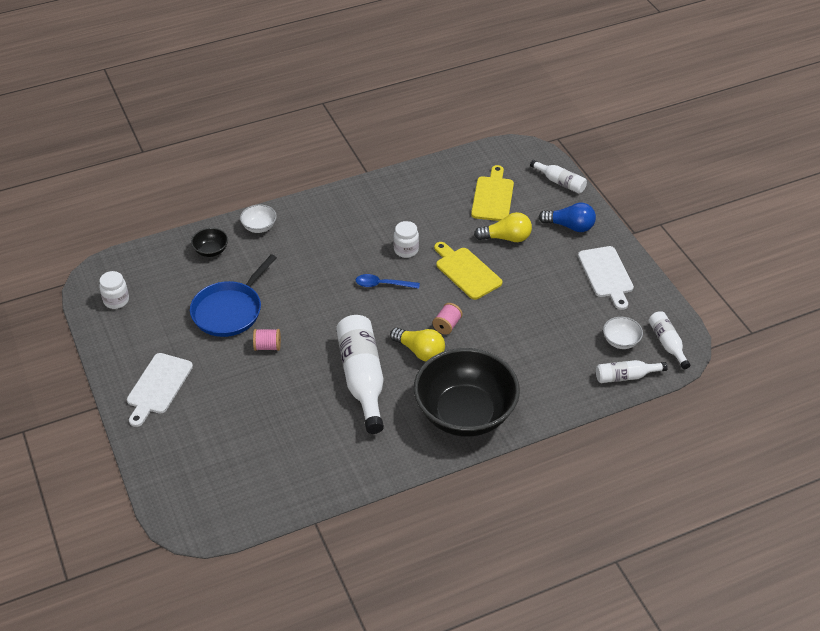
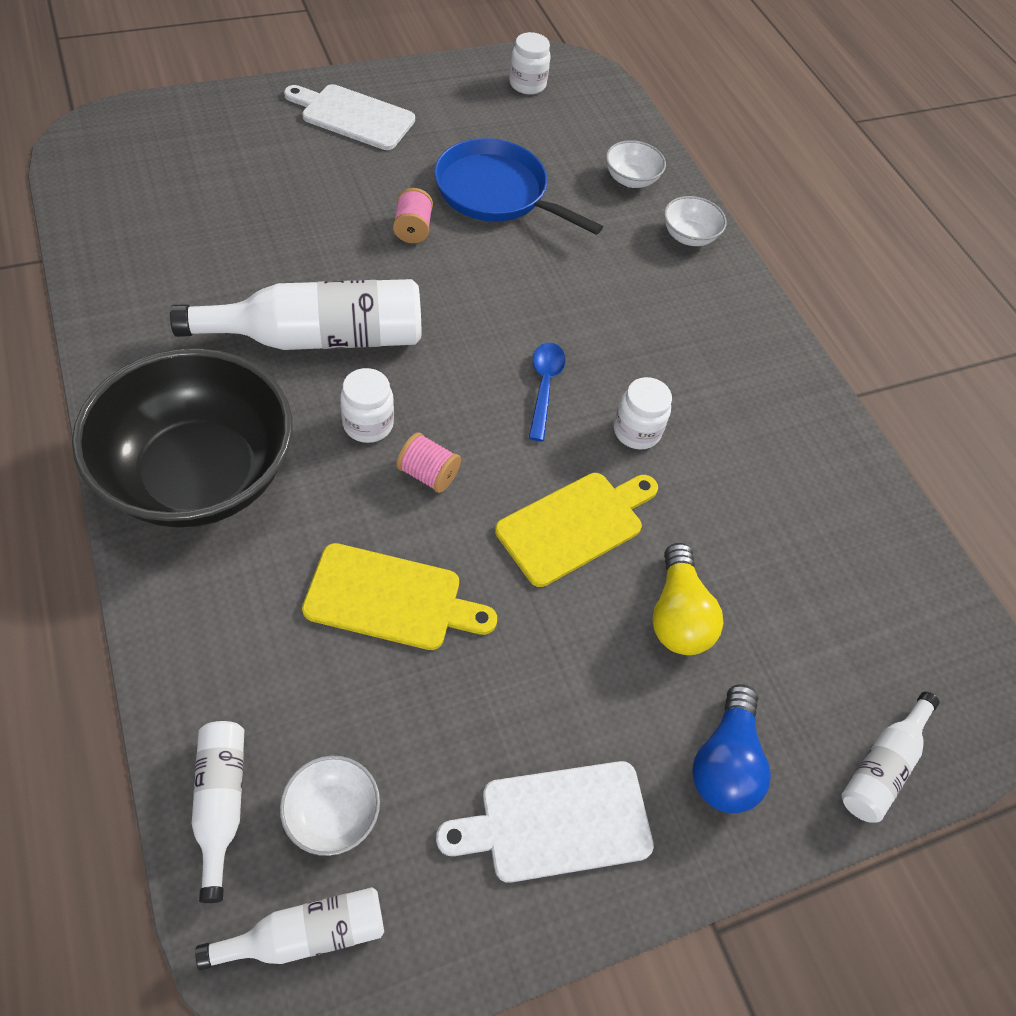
camera: 85 degrees right, 10 degrees up
(211, 251) = (631, 179): black bowl -> white bowl
(420, 351) = (368, 424): yellow light bulb -> white jar
(493, 197) = (809, 606): yellow cutting board -> yellow cutting board (390, 598)

